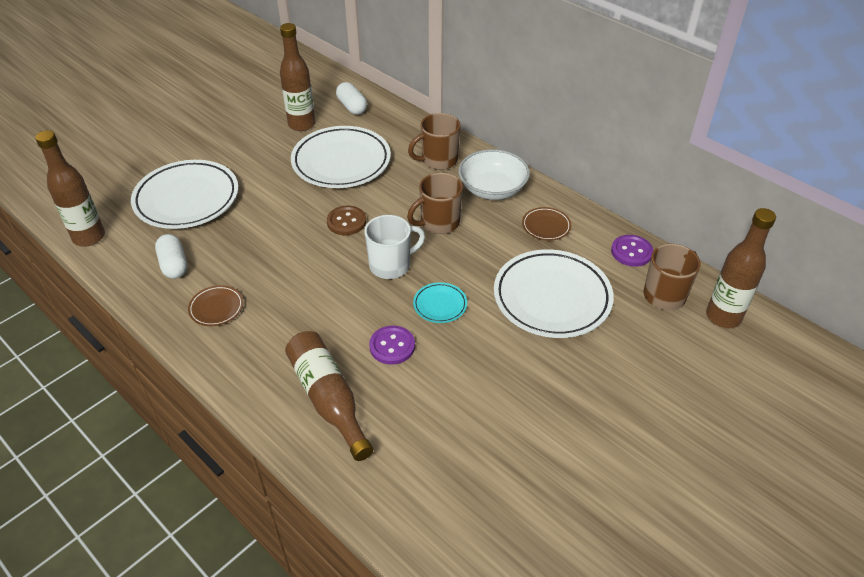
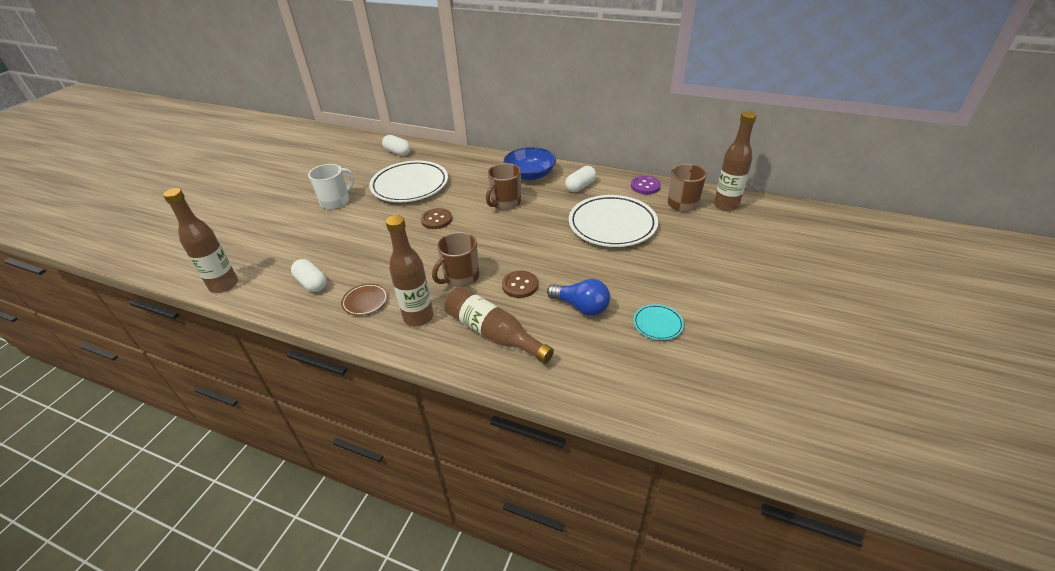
camera: 20 degrees left, 5 degrees down
(187, 199) = (298, 238): white plate -> none
(301, 124) = (365, 171): brown bottle -> brown bottle (418, 317)
(391, 265) = (487, 237): white mug -> white mug (336, 201)
(392, 346) = (520, 285): purple button -> brown button
(438, 160) = (481, 168): brown mug -> brown mug (460, 277)
(440, 305) = (538, 250): turquoise plate -> turquoise plate (657, 324)
(446, 401) = (581, 307): none -> blue light bulb
(492, 188) = (530, 175): white bowl -> blue bowl
(546, 226) = (580, 186): brown plate -> white capsule

